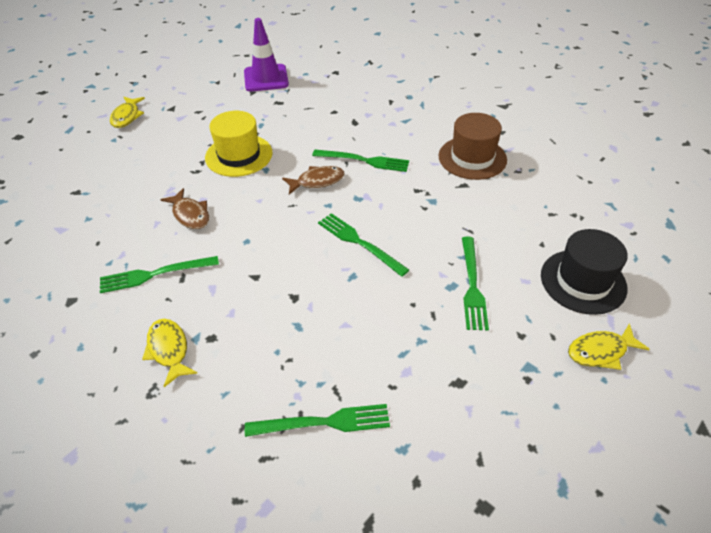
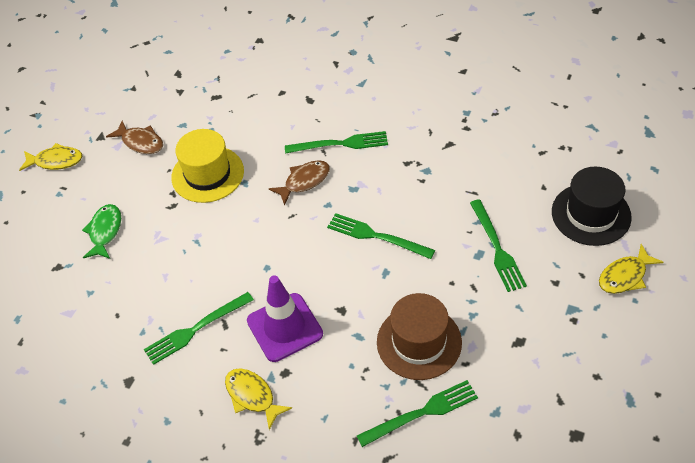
camera: 15 degrees left, 5 degrees up
(127, 116) = (56, 161): yellow fish -> yellow fish turned 75 degrees counterclockwise
(130, 176) = (105, 231): none -> green fish
(190, 215) = (194, 256): brown fish -> brown fish (140, 142)
(266, 78) = (186, 69): purple traffic cone -> purple traffic cone (284, 327)
(472, 158) = (446, 110): brown hat -> brown hat (419, 342)

